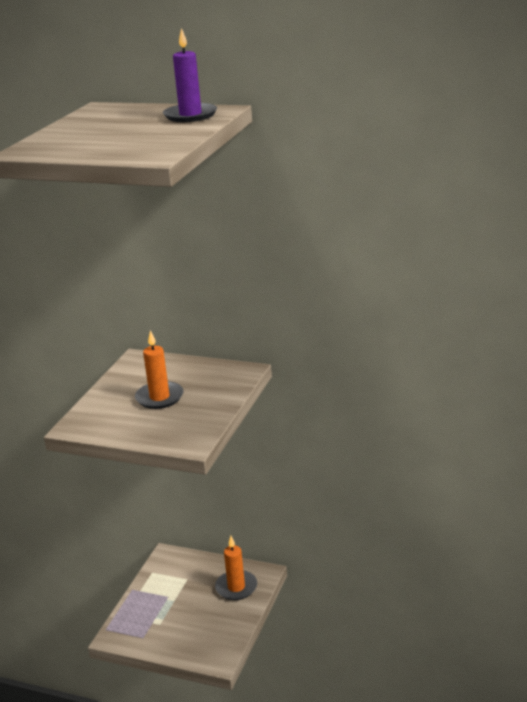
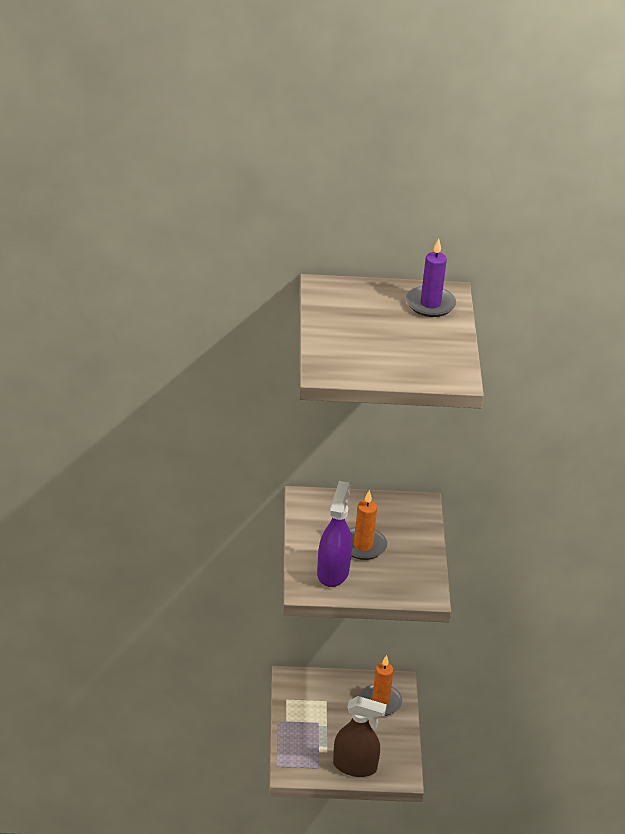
camera: 25 degrees left, 10 degrees up
(112, 415) = (333, 572): none -> purple spray bottle
(177, 642) = (355, 766): none -> brown spray bottle

